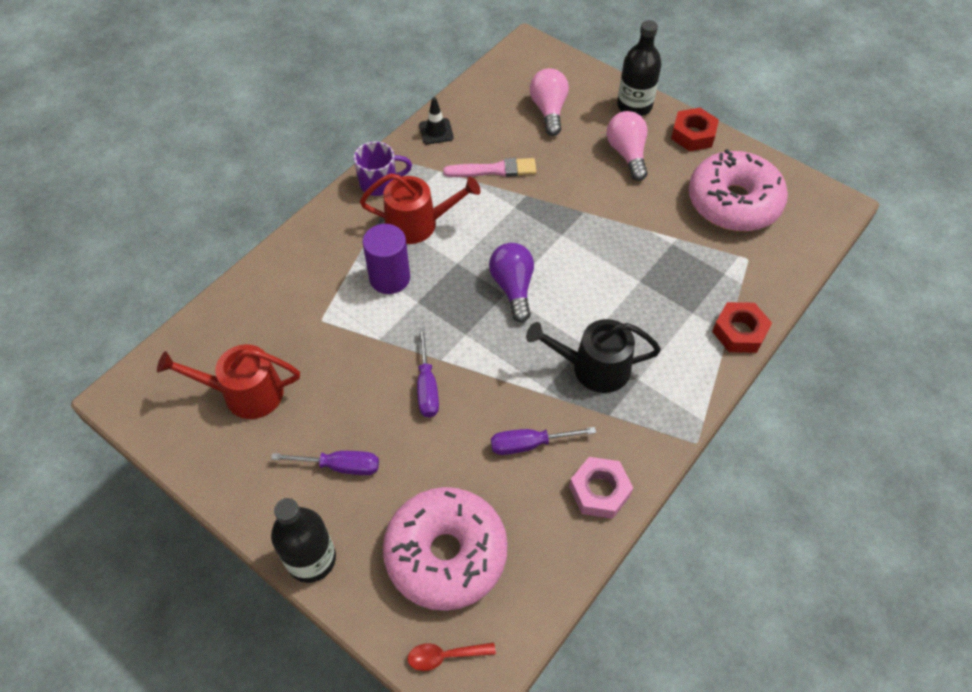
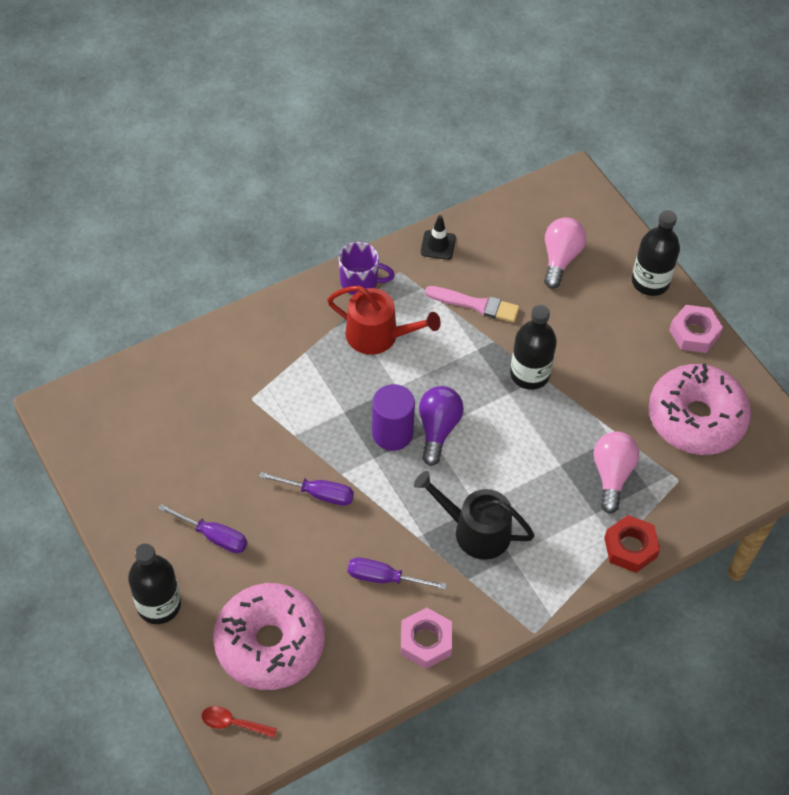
camera: 20 degrees right, 0 degrees up
(245, 393) = (160, 443): red watering can -> none
(389, 278) = (329, 380): purple cylinder -> purple cylinder (392, 433)
(427, 386) = (318, 494): purple screwdriver -> purple screwdriver turned 90 degrees counterclockwise
(571, 213) = (529, 374): none -> black bottle
(627, 154) = (616, 331): pink light bulb -> pink light bulb (612, 475)
(693, 135) = (694, 333): red nut -> pink nut

